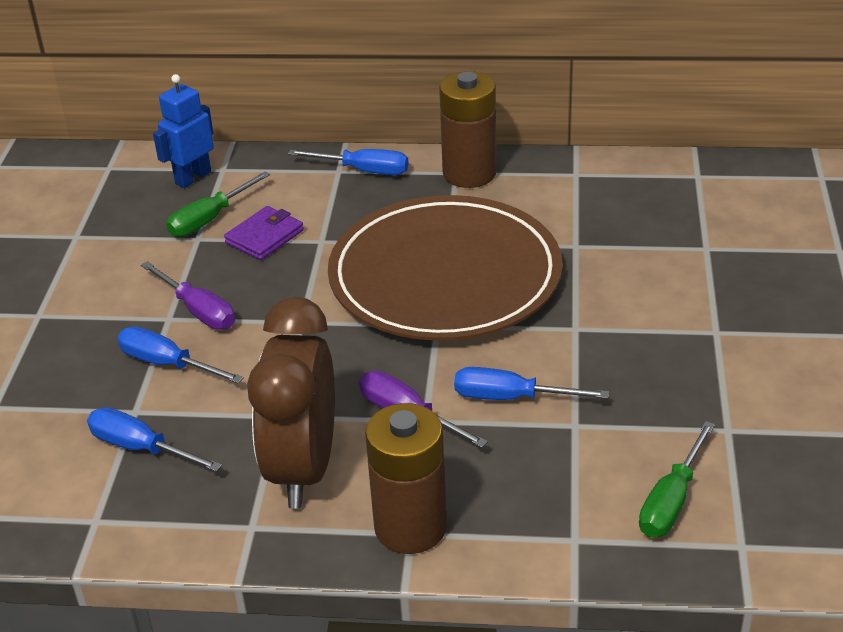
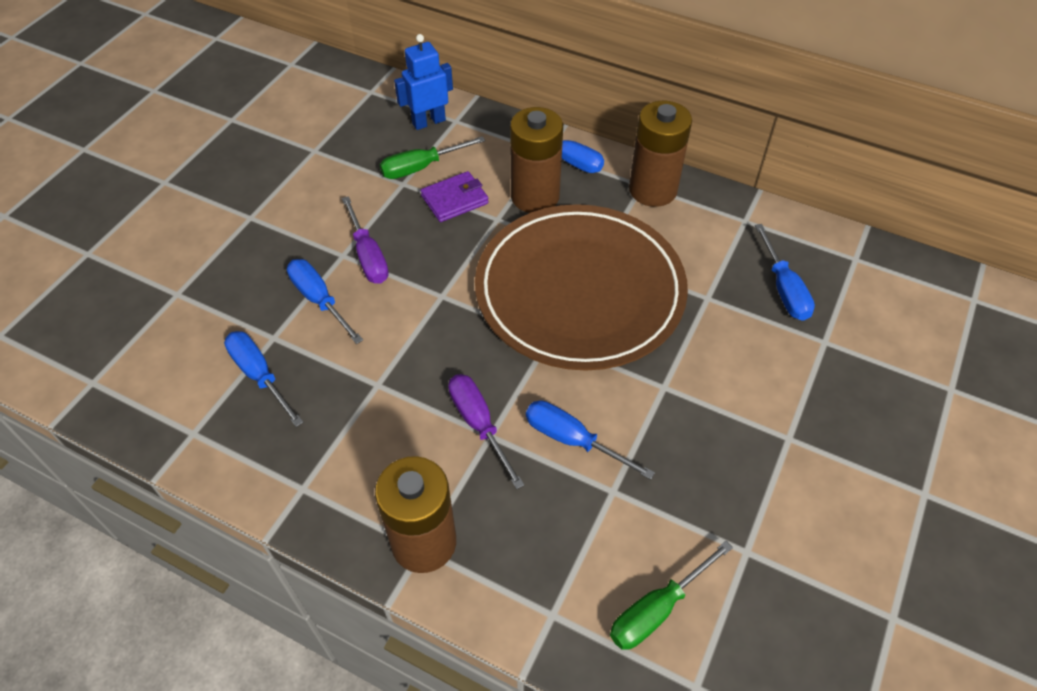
camera: 20 degrees right, 15 degrees up
(303, 469) = (370, 446): brown clock -> none
(350, 211) = (535, 196): none -> brown battery
(644, 218) = (783, 289): none -> blue screwdriver

